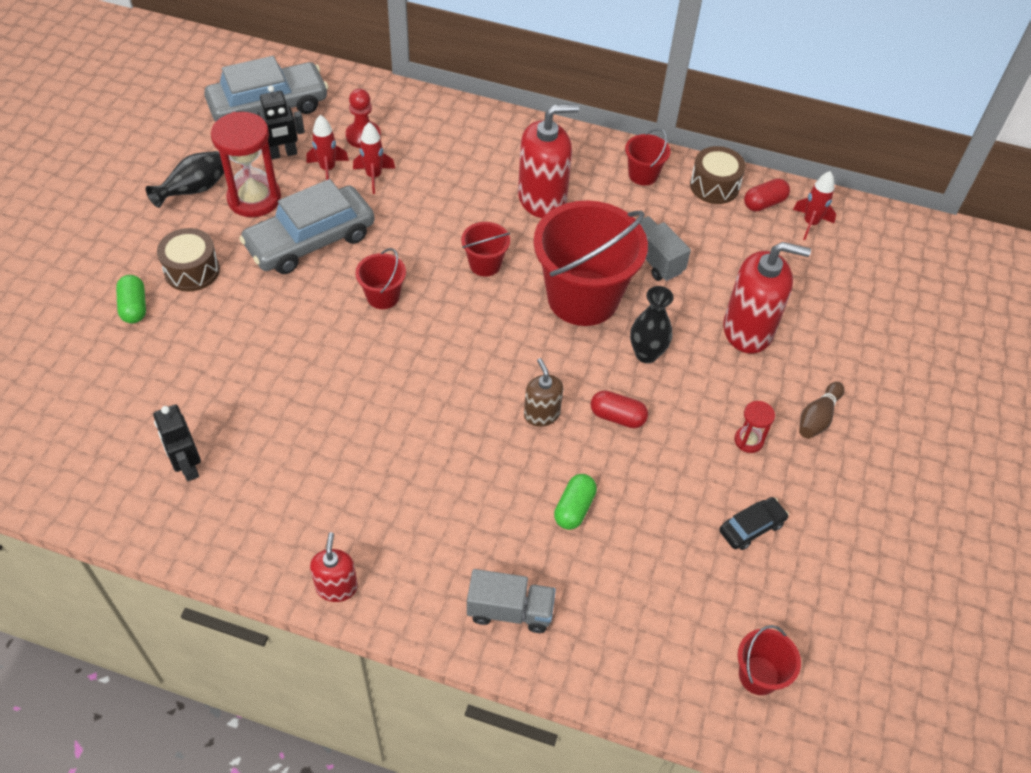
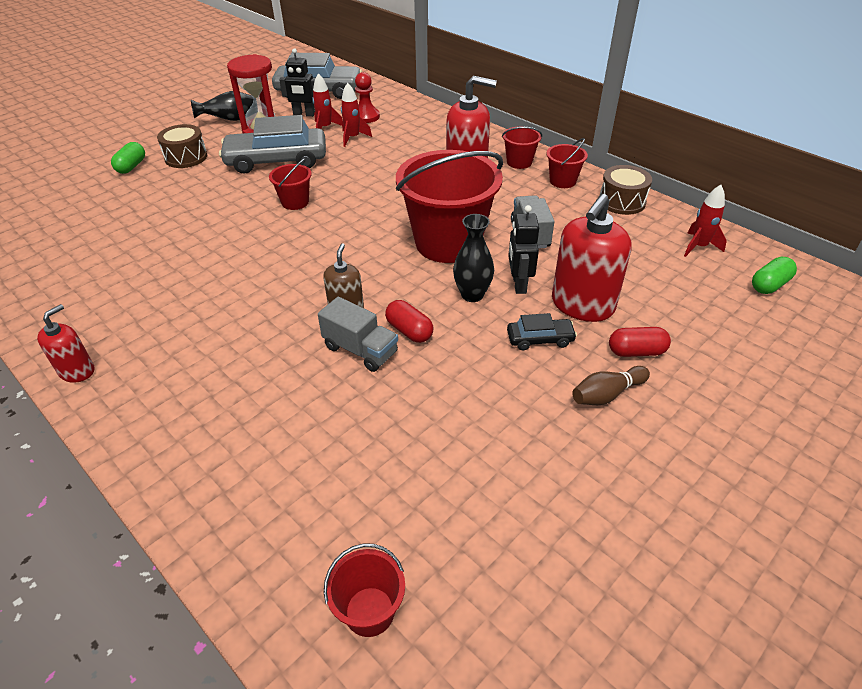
camera: 30 degrees right, 10 degrees down
(187, 466) = (66, 259): black robot -> black robot (519, 284)
(485, 264) = (387, 203): red bucket -> red bucket (519, 162)
(510, 610) = (187, 443): grey truck -> grey truck (360, 350)
(574, 508) = (313, 385): green capsule -> green capsule (769, 285)
(748, 330) = (582, 305): red soap dispenser -> red soap dispenser turned 90 degrees clockwise
(748, 440) = (520, 389): red hourglass -> none
(751, 527) = (468, 464): black car -> black car (540, 339)
(764, 203) = (661, 223): red capsule -> red capsule (636, 352)

